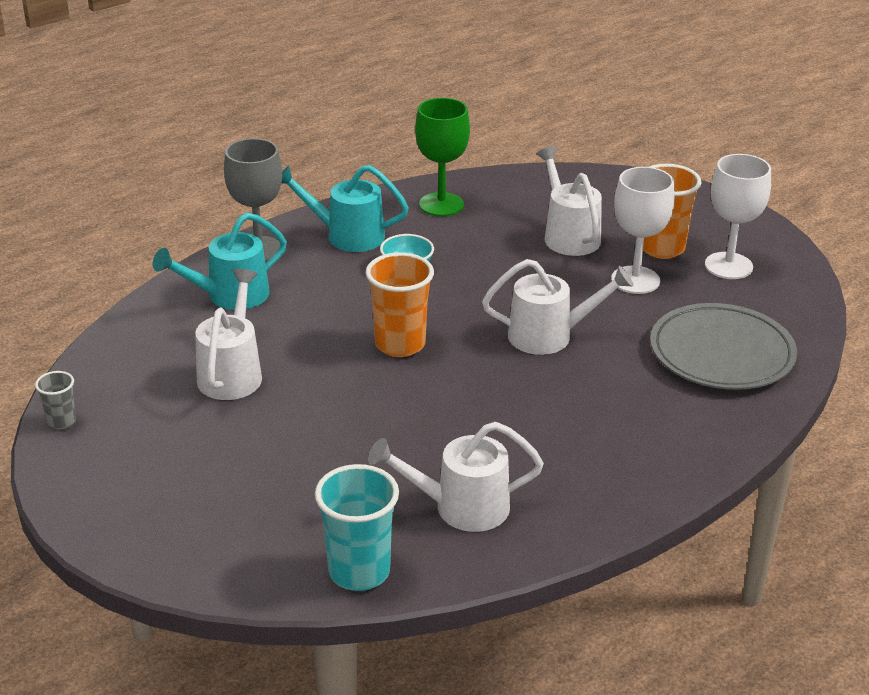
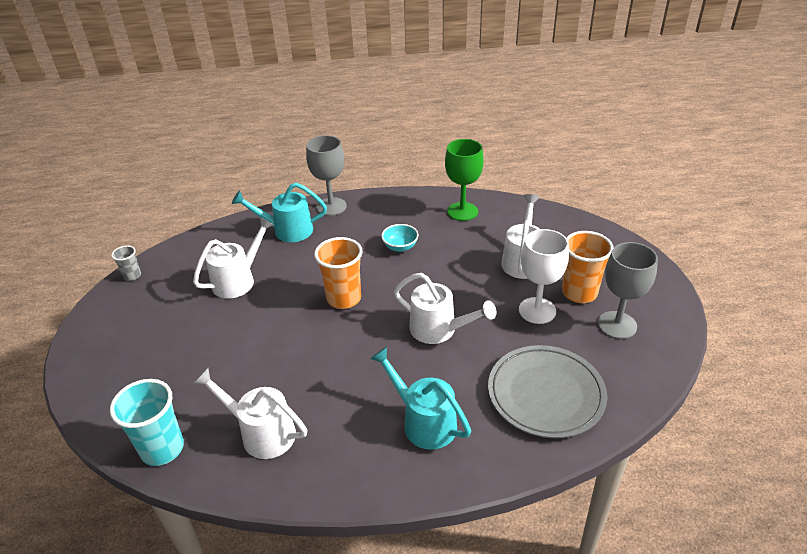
camera: 35 degrees right, 5 degrees up
(346, 235) = (387, 214): turquoise watering can -> turquoise watering can (423, 421)
(728, 266) = (617, 325): white goblet -> grey goblet

